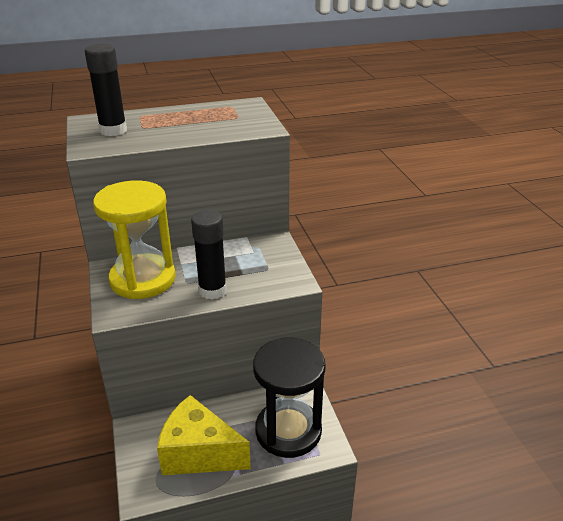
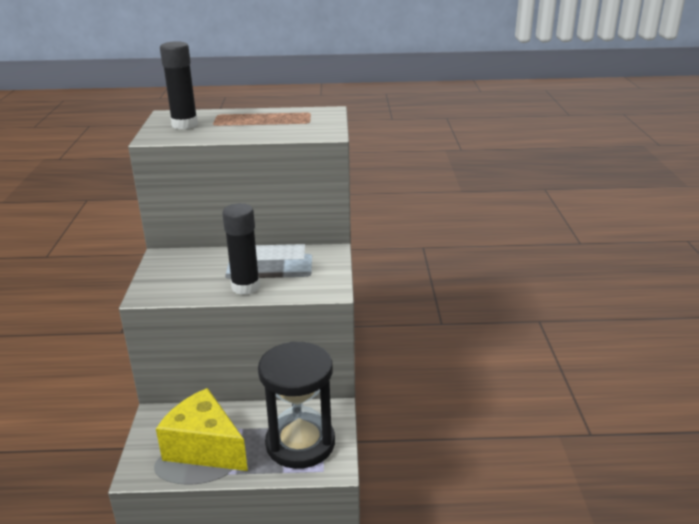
camera: 15 degrees right, 5 degrees down
(143, 279) = (186, 269): yellow hourglass -> none

